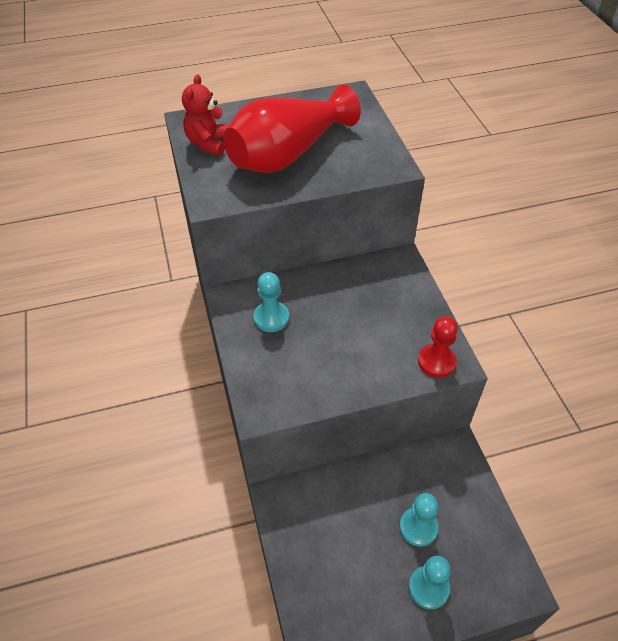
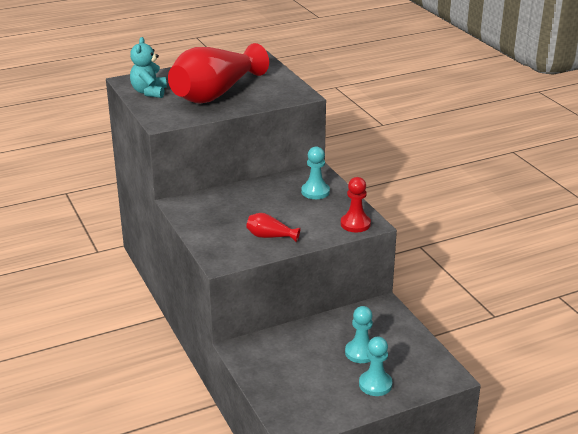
camera: 10 degrees left, 20 degrees down
(208, 143) = (149, 92): red teddy bear -> turquoise teddy bear
(271, 318) = (217, 212): turquoise pawn -> turquoise pawn (315, 192)
(328, 371) = (270, 237): none -> red vase

